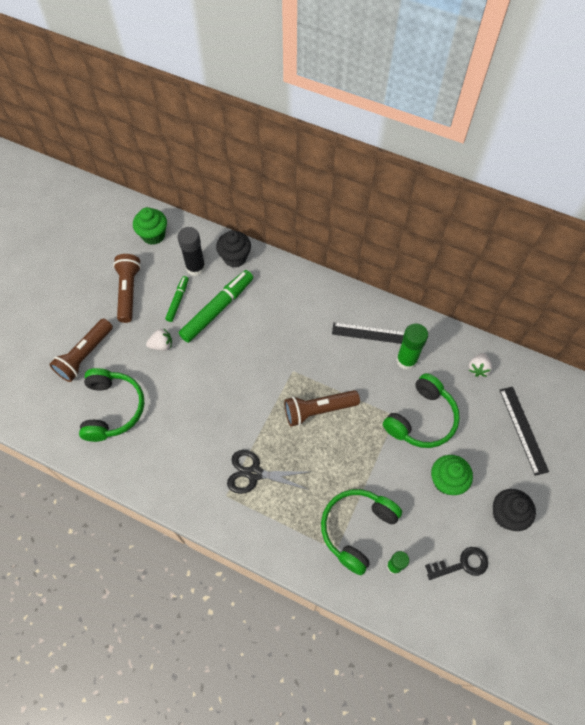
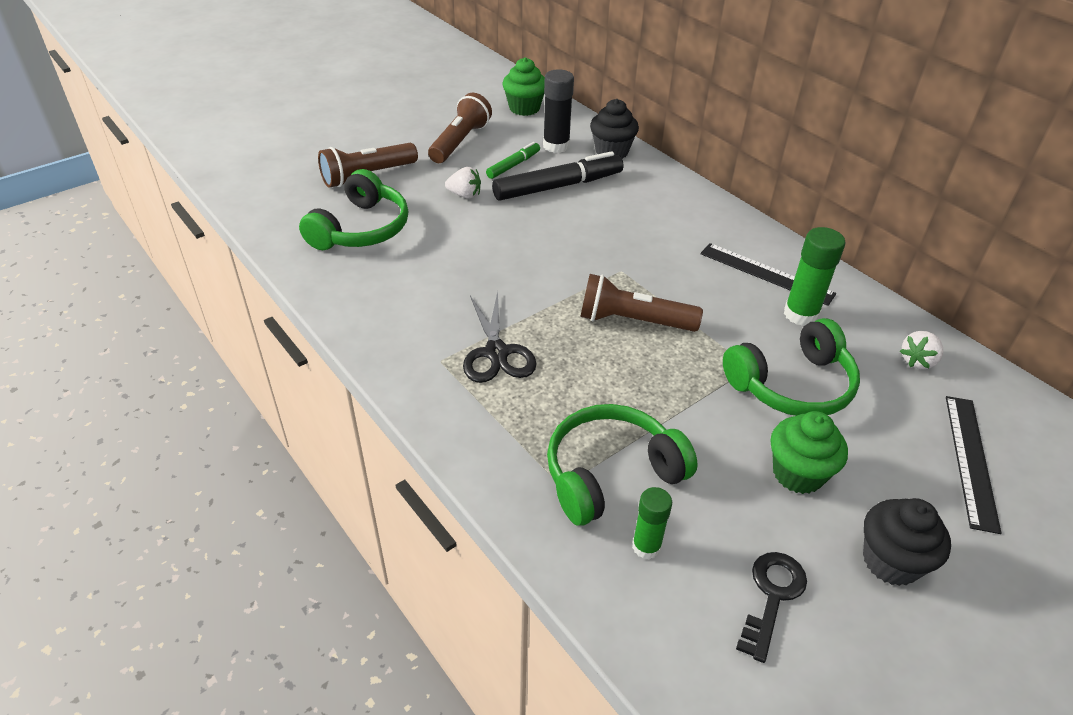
camera: 25 degrees right, 20 degrees down
(217, 309) = (558, 186): green marker -> black marker
(254, 473) = (496, 352): black scissors -> black scissors turned 135 degrees counterclockwise
(462, 564) = (772, 596): black key -> black key turned 75 degrees counterclockwise

